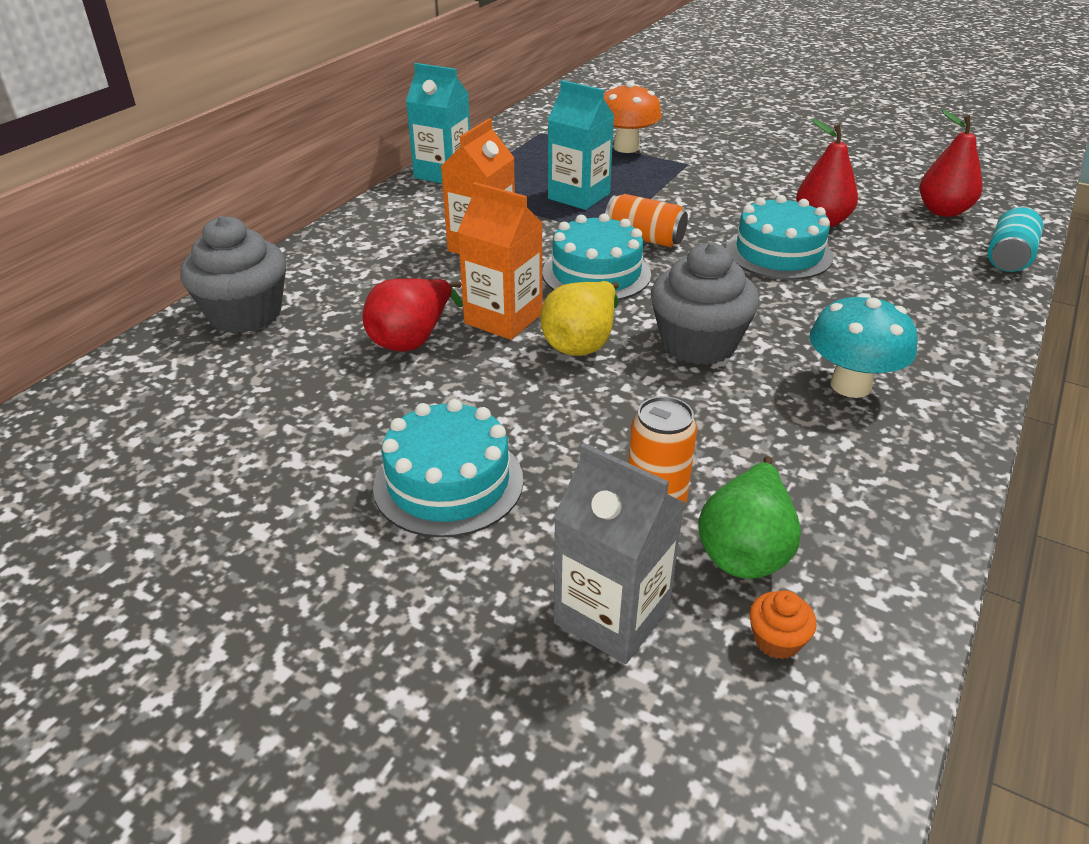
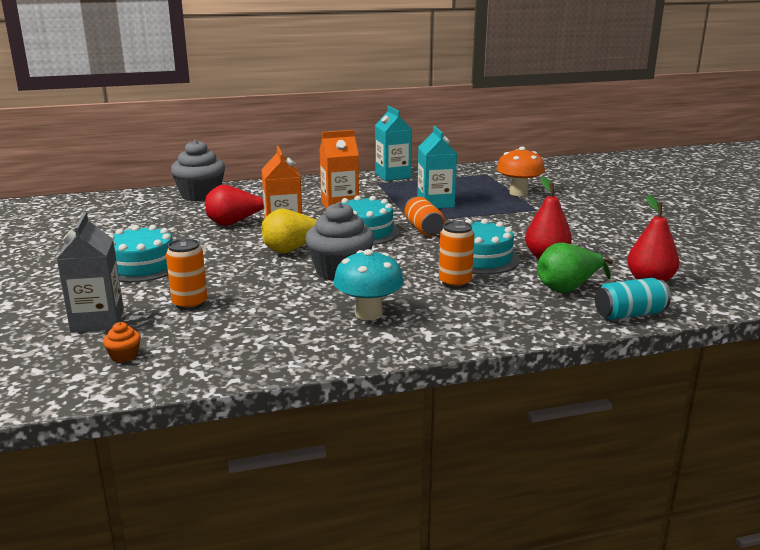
camera: 45 degrees right, 15 degrees down
(745, 549) = (181, 331): green pear -> green pear (568, 288)
(826, 297) = (455, 283): none -> orange can

